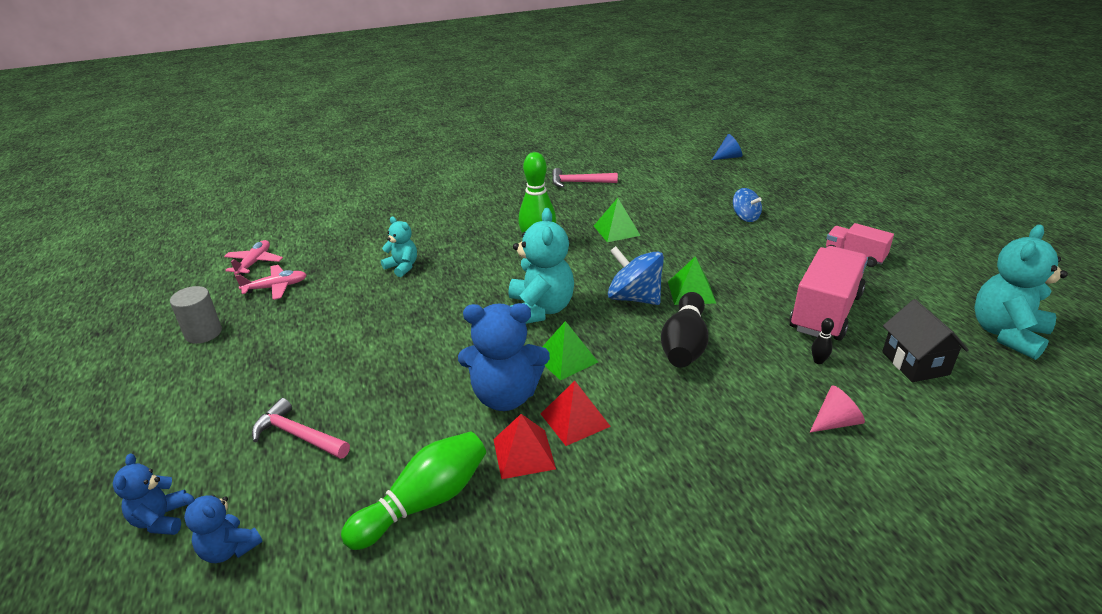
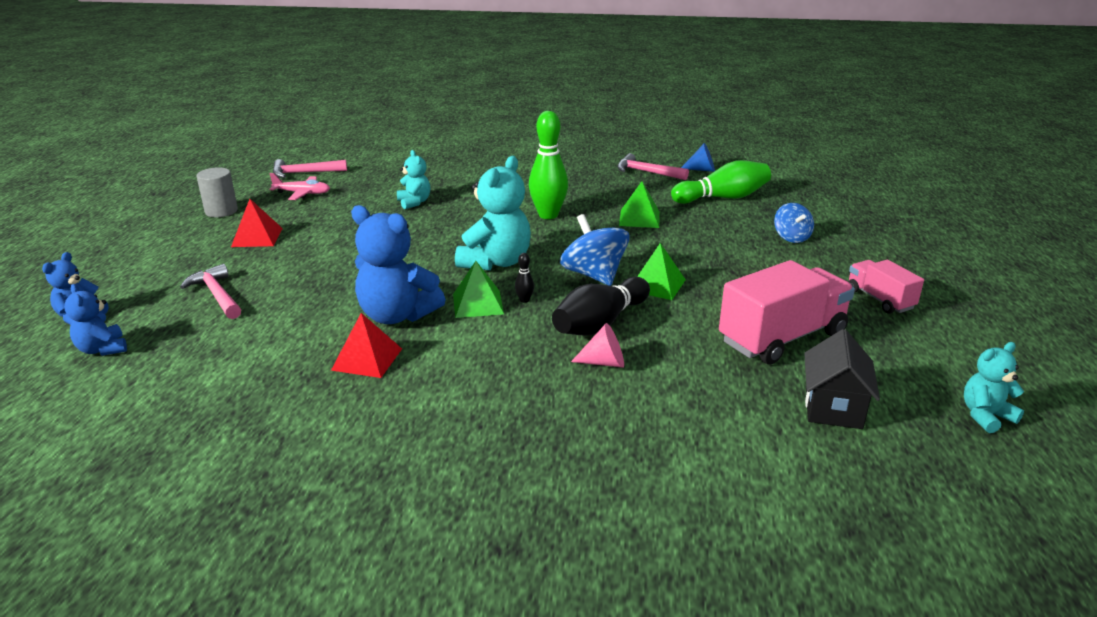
camera: 25 degrees right, 5 degrees down
(254, 263) = (304, 173): pink plane -> pink hammer
(424, 502) = (258, 366): green bowling pin -> green bowling pin (722, 198)
(575, 420) = (435, 349): red pyramid -> red pyramid (257, 237)
(728, 157) = (836, 182): blue cone -> blue cone (702, 170)
(818, 361) = (723, 374): black bowling pin -> black bowling pin (524, 300)
(835, 422) = (680, 427): pink cone -> pink cone (604, 362)
(1006, 334) = (985, 416): turquoise teddy bear -> turquoise teddy bear, size x0.55

